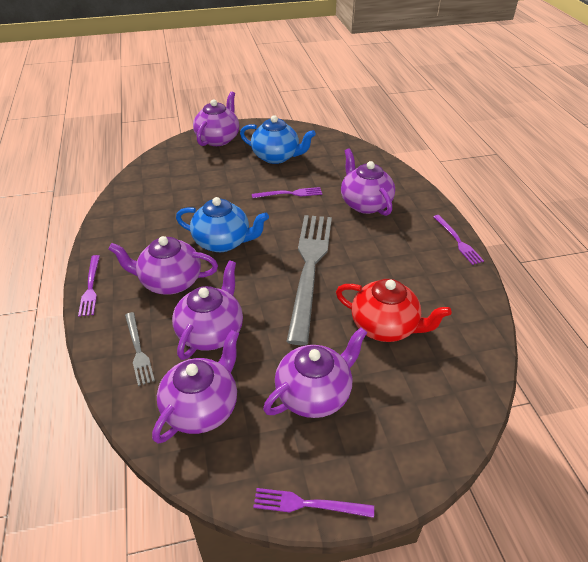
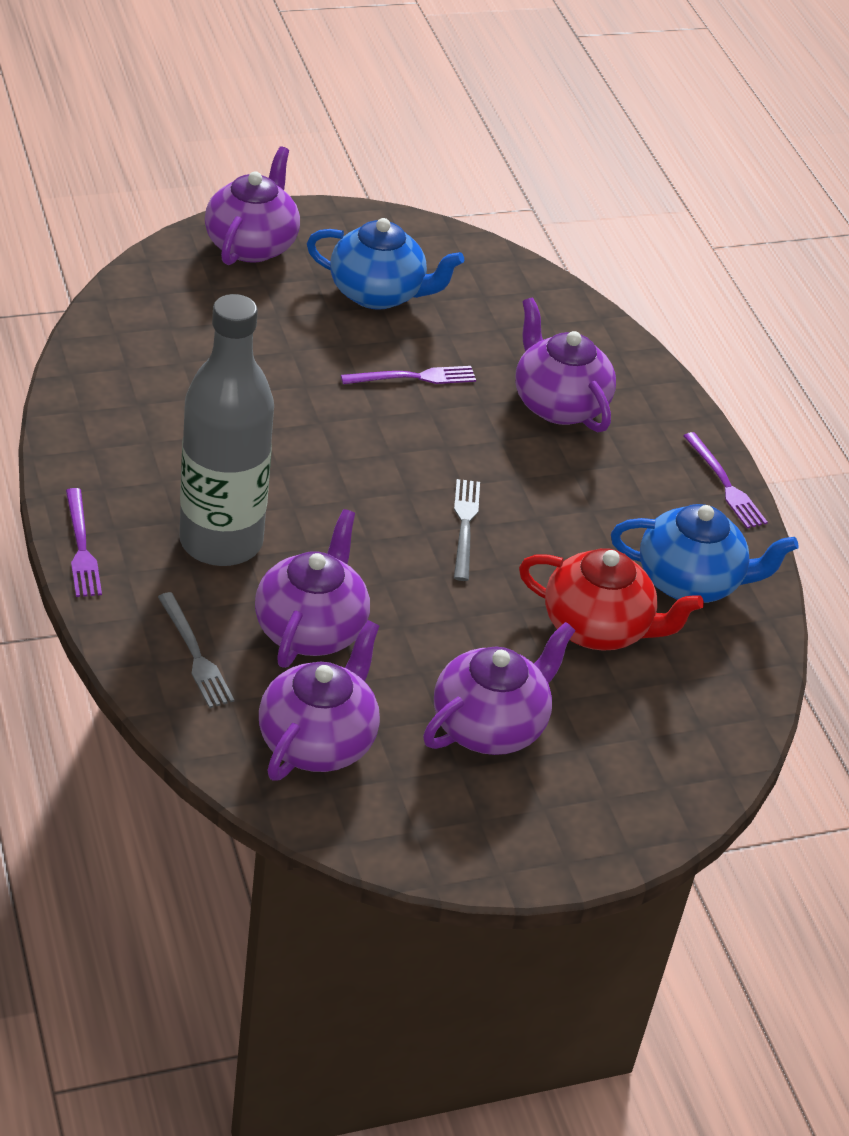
camera: 10 degrees left, 0 degrees up
(170, 282) = (221, 542): purple teapot -> grey bottle
(223, 242) = (302, 471): blue teapot -> blue teapot (690, 582)
(308, 504) = (493, 865): purple fork -> none
(309, 268) = (465, 526): grey fork -> grey fork, size x0.45

